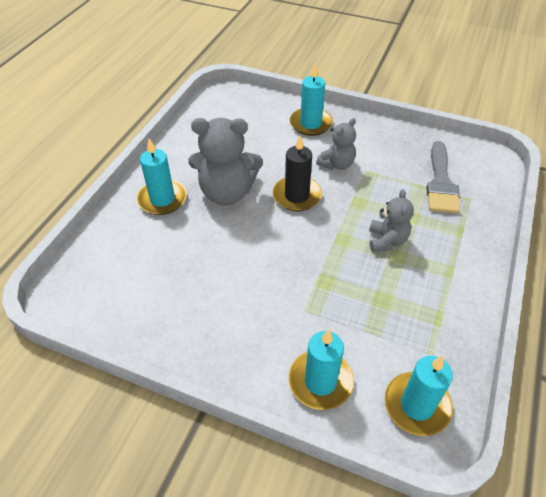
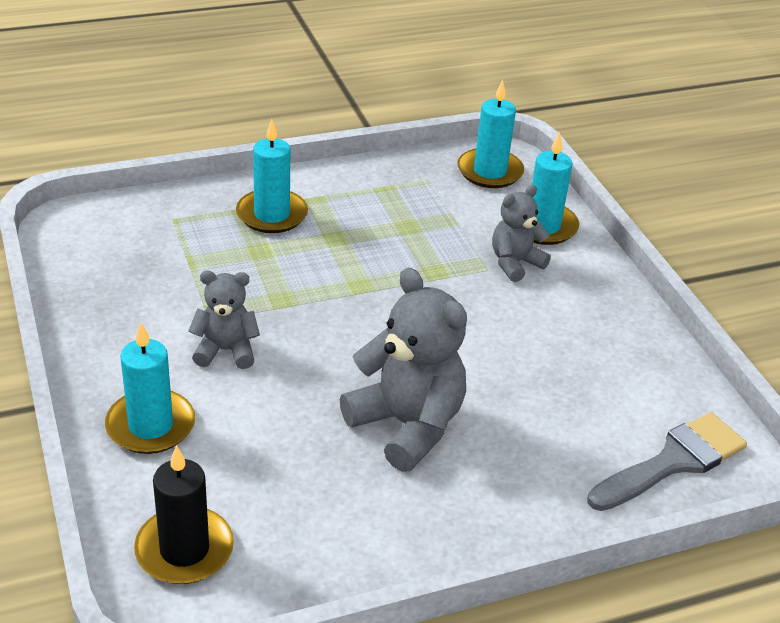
camera: 135 degrees left, 10 degrees down
(162, 199) = (499, 484): turquoise candle -> turquoise candle (272, 214)
(297, 196) = (333, 356): black candle -> black candle (184, 549)
(387, 241) = (322, 253): grey teddy bear -> grey teddy bear (515, 263)
(441, 183) = (167, 248): grey brush -> grey brush (673, 462)

